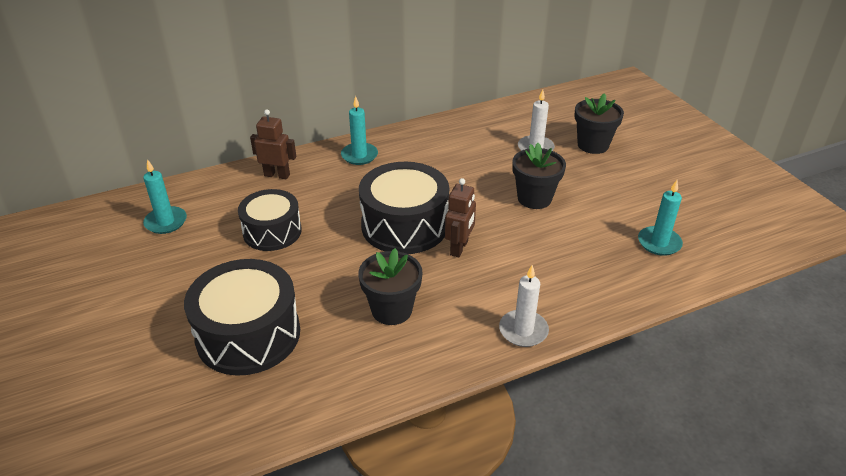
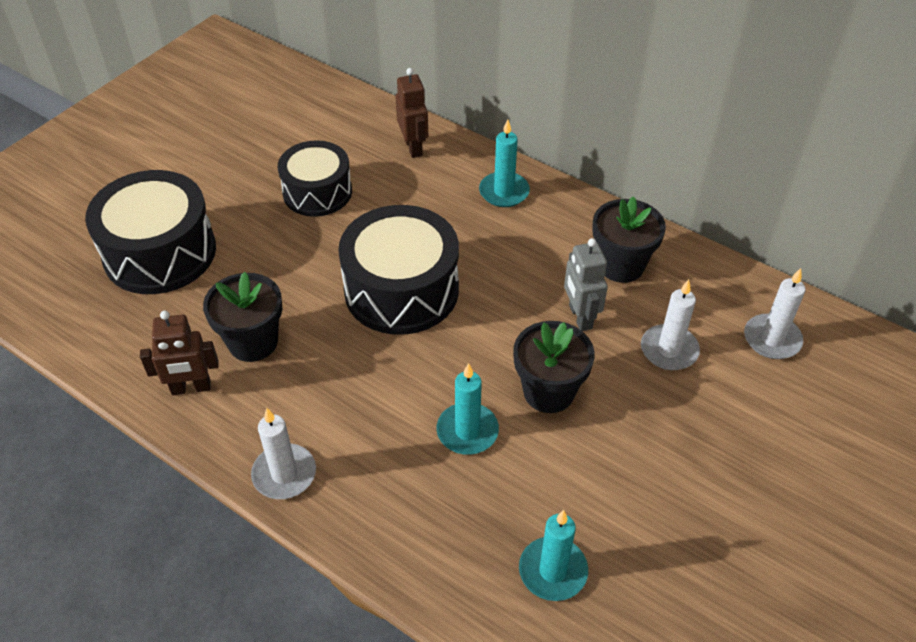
camera: 60 degrees right, 10 degrees up
(166, 222) = (281, 114): turquoise candle -> turquoise candle (467, 431)
(459, 248) = (394, 356): brown robot -> brown robot (191, 388)
(487, 167) = (580, 317): none -> grey robot
(553, 116) = (772, 339): none -> white candle
(593, 145) = (737, 413): black flower pot -> black flower pot (621, 265)

